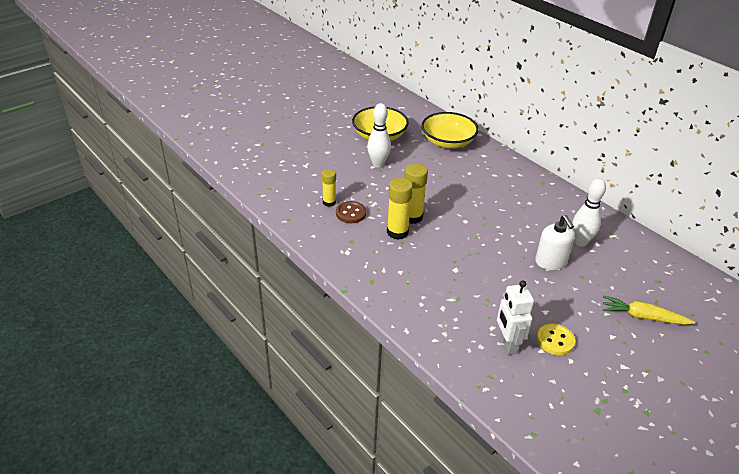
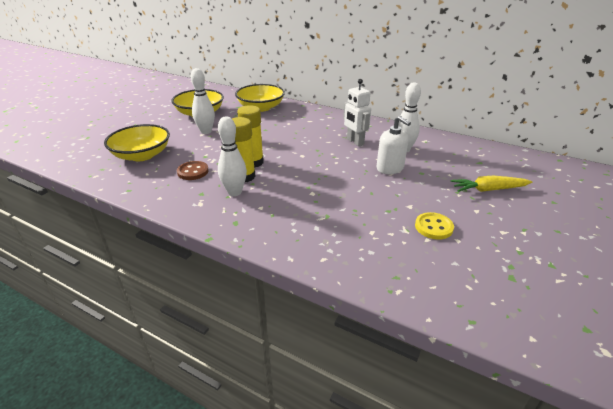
camera: 20 degrees left, 5 degrees down
(308, 180) = (142, 155): none -> yellow bowl
(329, 202) = (168, 167): yellow glue stick -> none
(382, 248) = (234, 192): none -> white bowling pin
(507, 344) = (394, 242): white robot -> white robot (355, 142)

